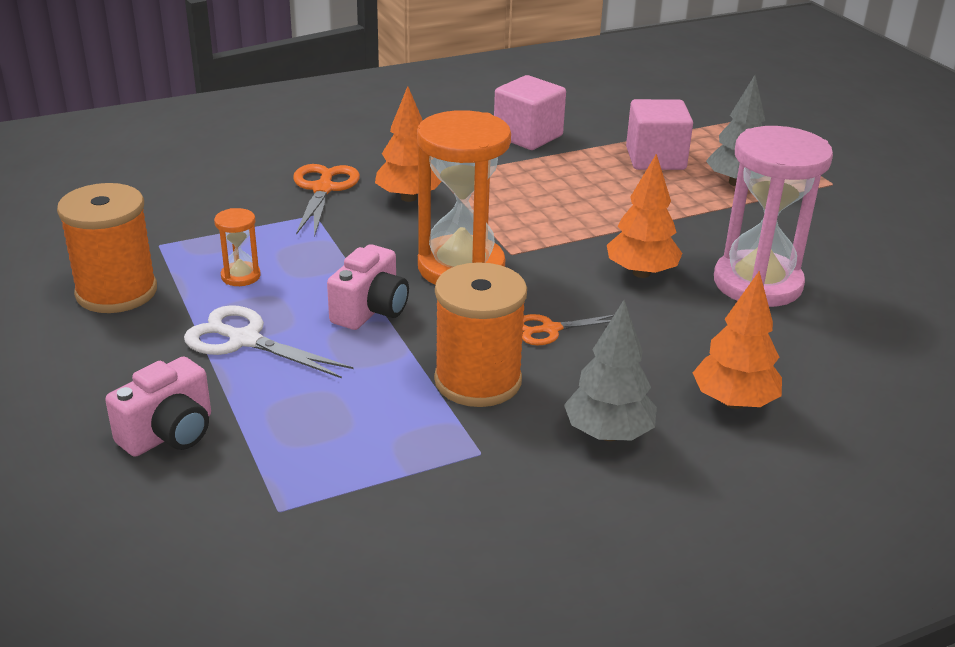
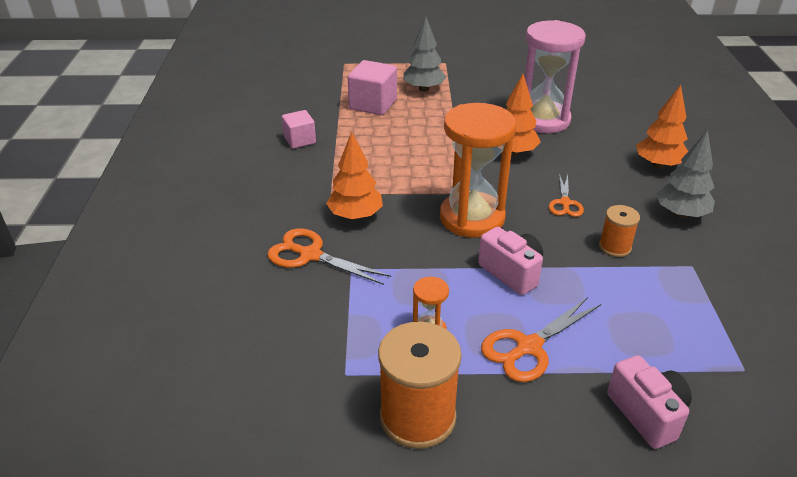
camera: 65 degrees left, 5 degrees up
(244, 340) = (528, 347): white scissors -> orange scissors
(478, 381) = (615, 247): orange spool -> orange spool, size x0.54
(528, 136) = (300, 140): pink cube -> pink cube, size x0.64

